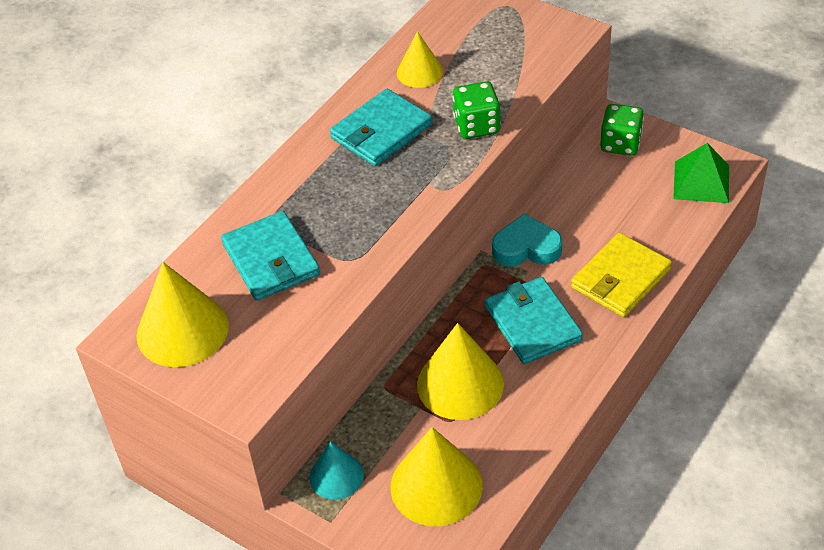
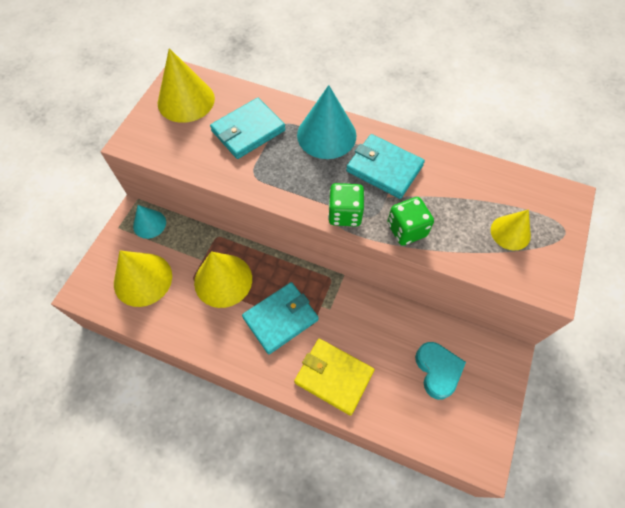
camera: 75 degrees right, 15 degrees up
(308, 178) = (326, 135): none -> turquoise cone
(420, 72) = (458, 181): yellow cone -> yellow cone (510, 232)
(526, 248) = (352, 304): turquoise heart -> turquoise heart (437, 370)
(620, 144) = (482, 362): green dice -> green dice (345, 214)
(701, 182) = (456, 435): green pyramid -> none

